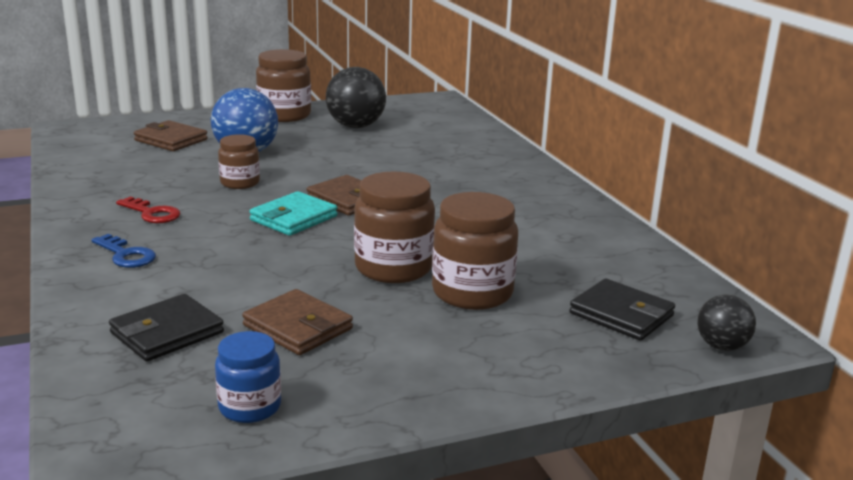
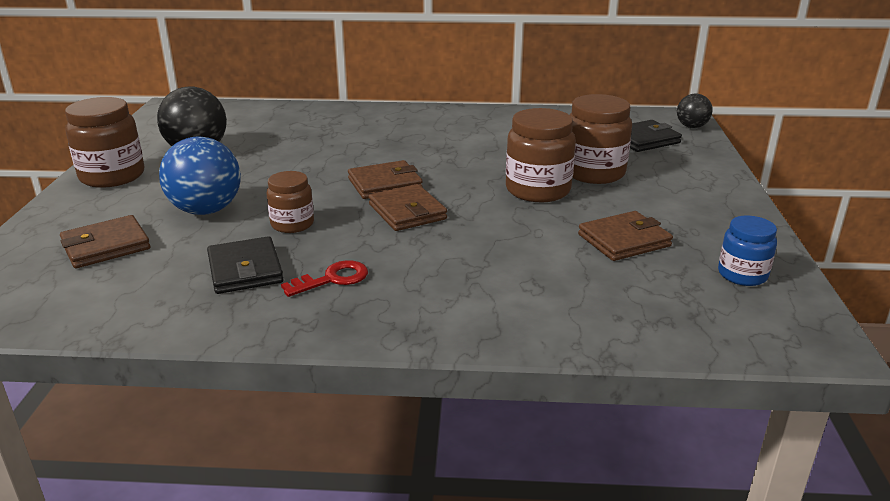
camera: 65 degrees left, 5 degrees up
(126, 255) = (433, 303): blue key -> none
(167, 333) = (613, 296): black wallet -> black wallet (245, 270)
(293, 218) = (407, 212): turquoise wallet -> brown wallet

